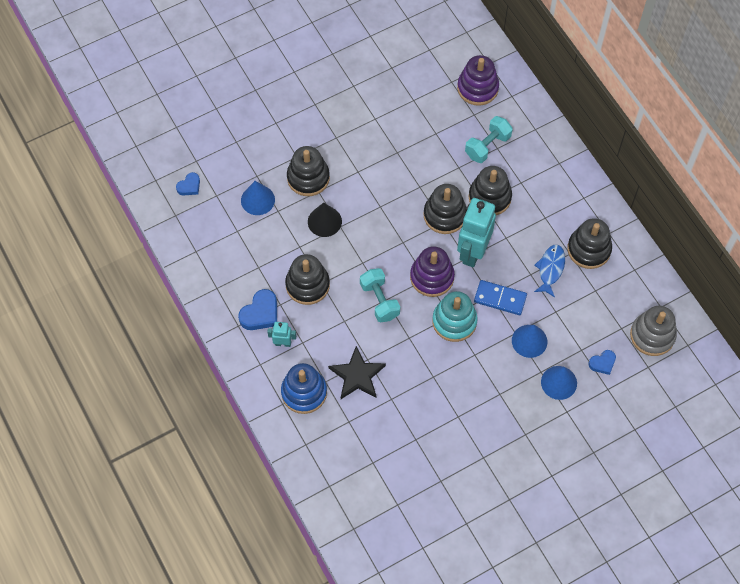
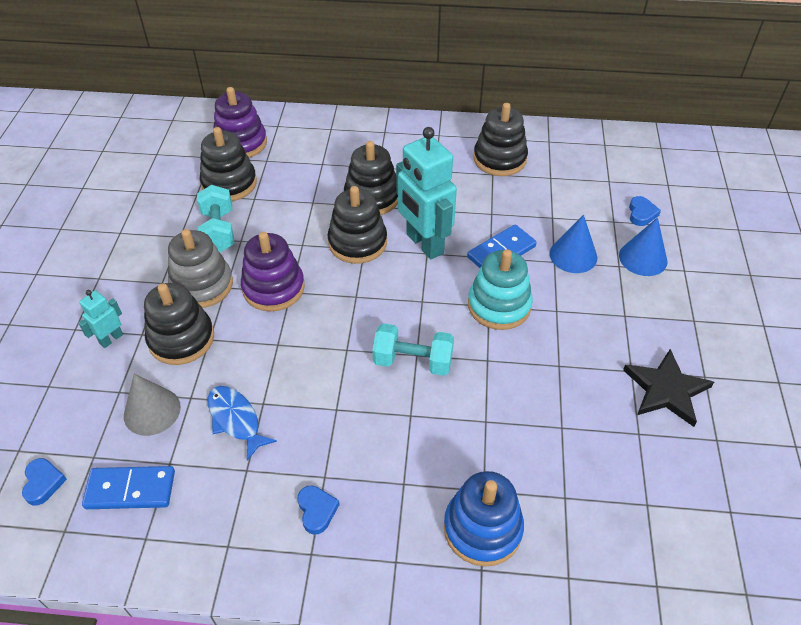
camera: 55 degrees left, 15 degrees down
(212, 225) = (130, 490): none -> blue domino
(257, 200) = (152, 411): blue cone -> grey cone
(260, 313) = (317, 510): blue heart -> blue heart, size x0.61
(283, 343) = (386, 509): turquoise robot -> turquoise robot (111, 339)
(307, 285) = (324, 426): black stacking toy -> black stacking toy (229, 183)
(324, 221) = (255, 356): black cone -> none
(357, 375) = (501, 446): black star -> black star (666, 390)
(432, 277) = (424, 295): purple stacking toy -> purple stacking toy (273, 288)
(487, 146) = (312, 169): turquoise dumbbell -> turquoise dumbbell (219, 231)
(550, 269) = (498, 196): blue fish -> blue fish (236, 420)
(652, 335) = (633, 165): grey stacking toy -> grey stacking toy (202, 285)

